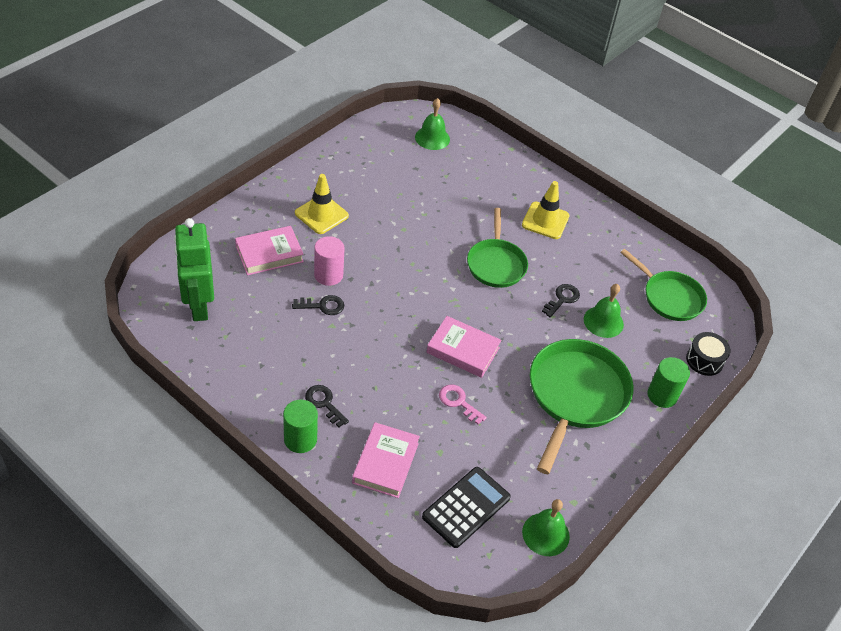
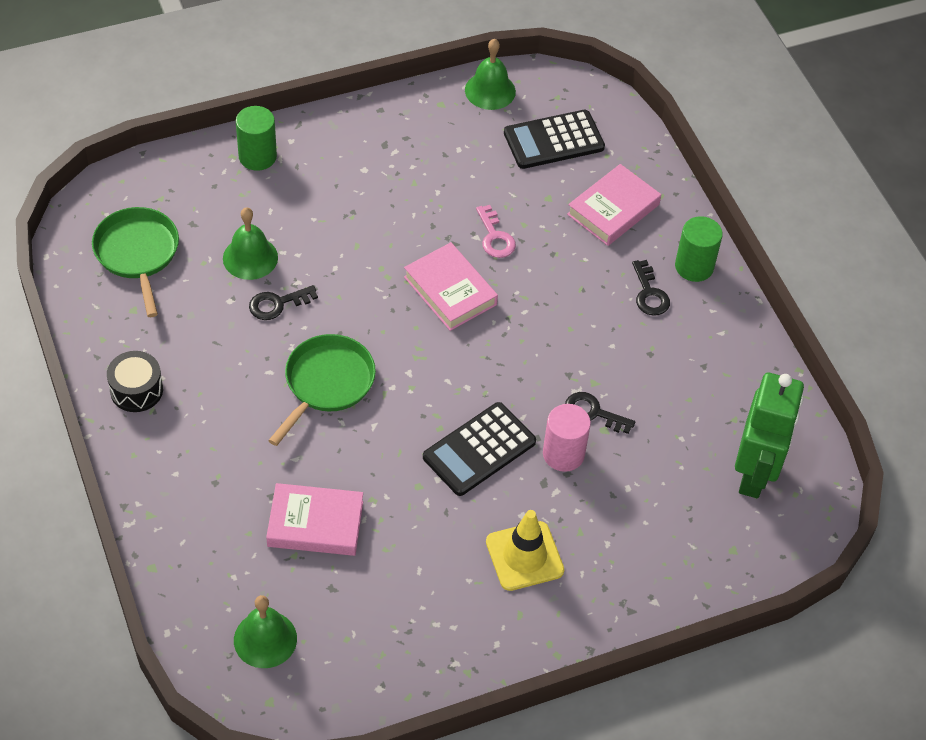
camera: 150 degrees left, 5 degrees up
(269, 254) = (630, 518): pink book -> pink book (315, 523)
(381, 259) = (479, 449): none -> black calculator
(545, 220) = (205, 421): yellow traffic cone -> none
(575, 395) = (356, 193): green pan -> none
(704, 360) = (171, 171): black drum -> black drum (136, 390)

